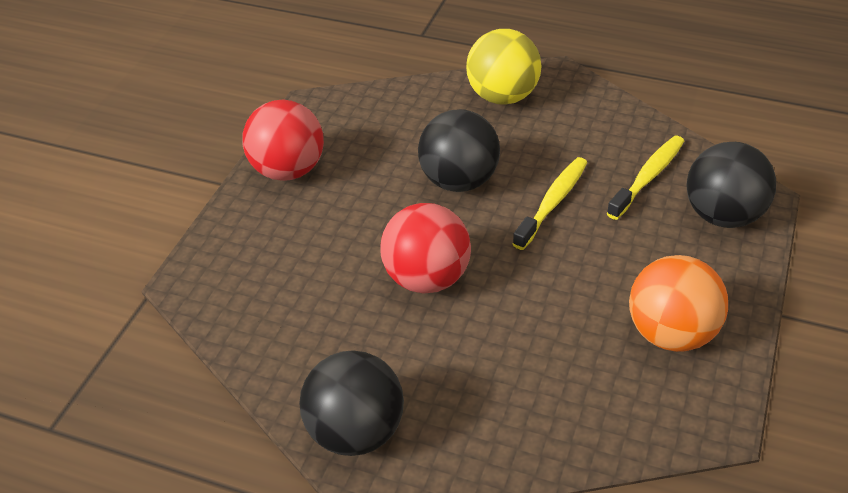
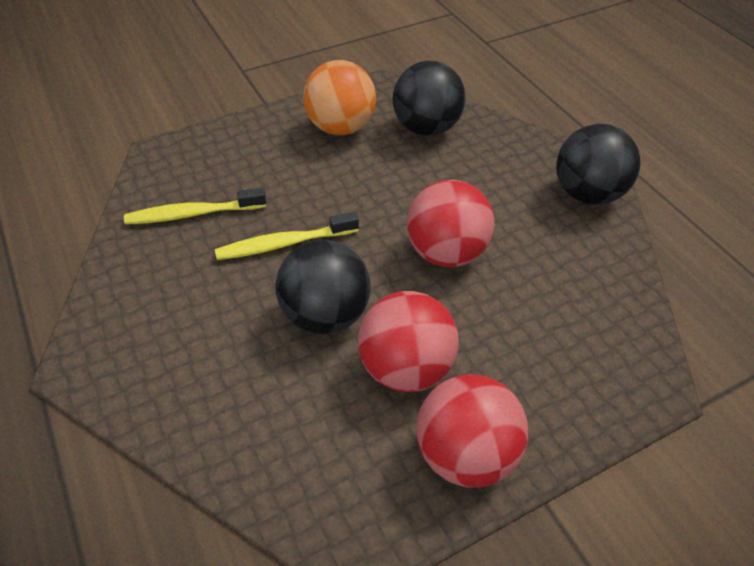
camera: 140 degrees left, 5 degrees up
(369, 187) = (405, 368): none -> red ball
(502, 97) = (164, 379): yellow ball -> none
(723, 216) = (199, 159): black ball -> black ball (426, 128)

